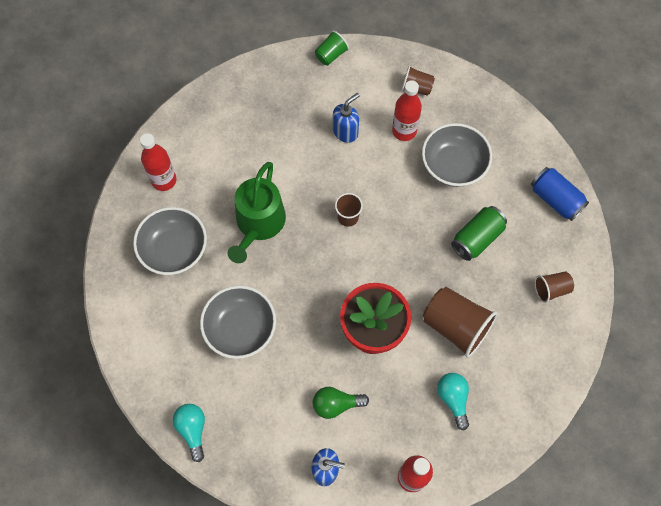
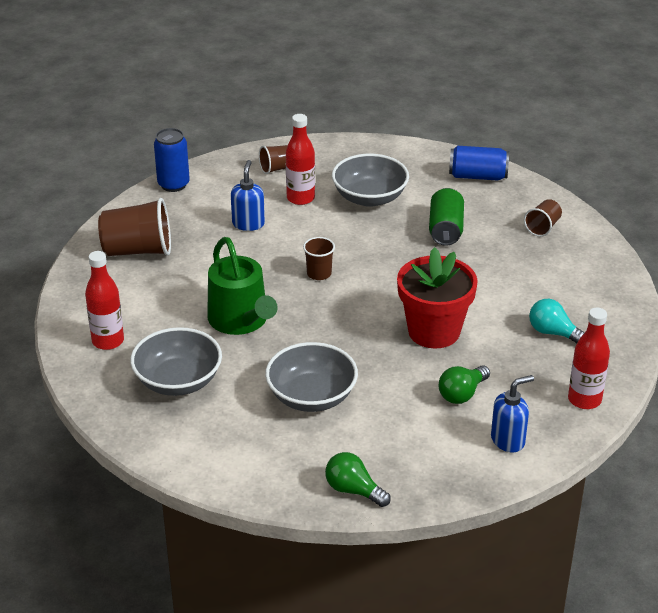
camera: 40 degrees left, 30 degrees down
(193, 430) = (353, 490): turquoise light bulb -> green light bulb
(331, 55) = (173, 184): green cup -> blue can
(455, 326) = (497, 289): brown cup -> brown cup (138, 250)

